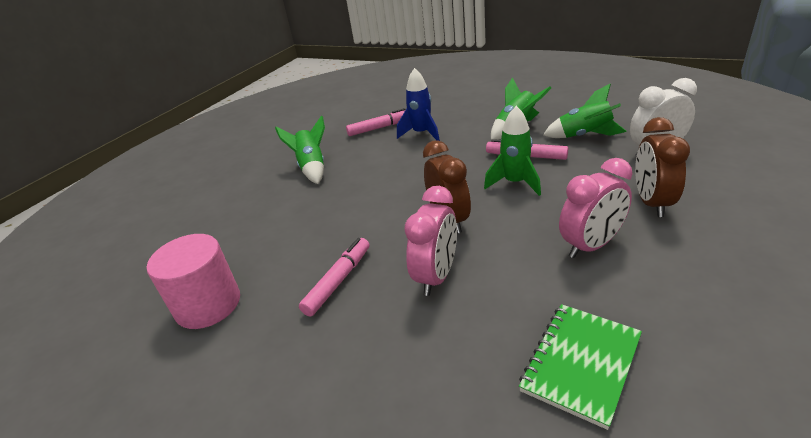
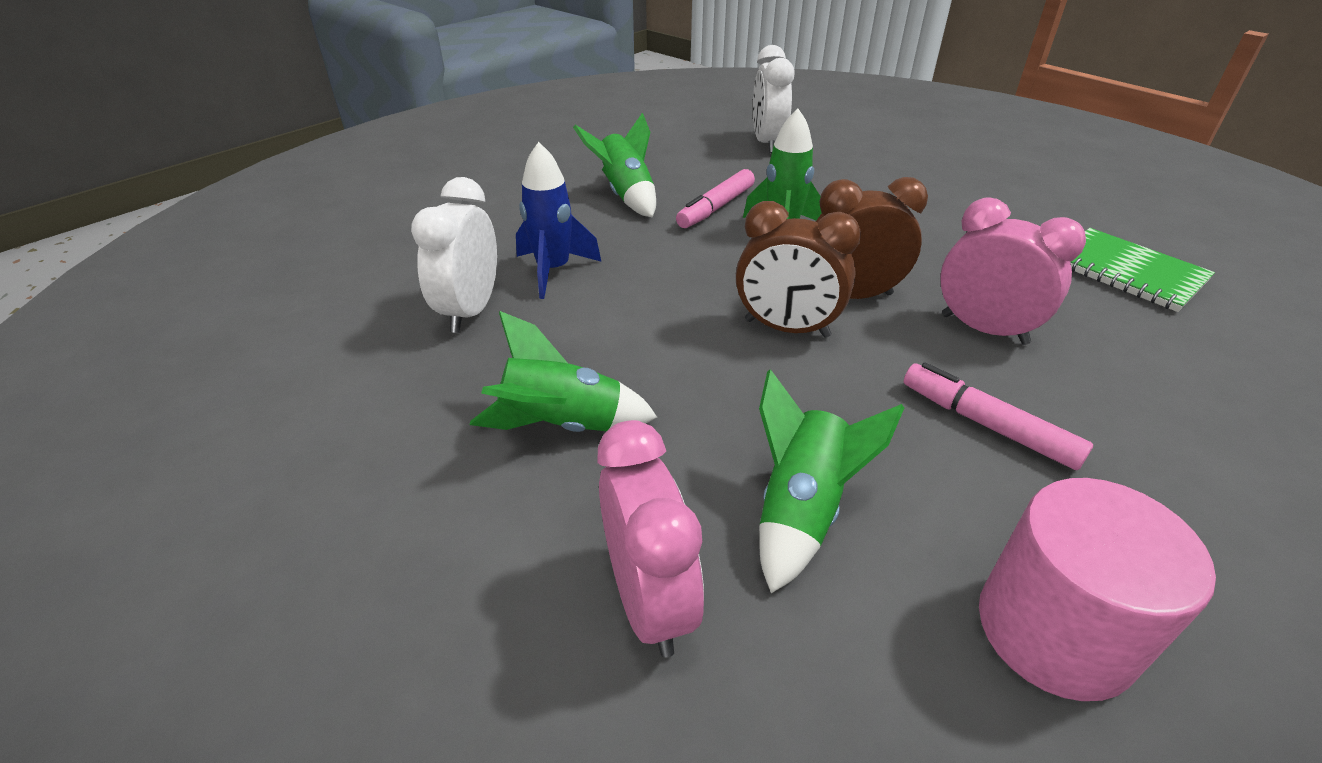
camera: 80 degrees left, 5 degrees up
(379, 128) = (470, 311): pink marker -> white clock
(584, 136) = (695, 164): green rocket -> green rocket (801, 510)
(591, 246) = (939, 220): pink clock -> pink clock (649, 600)
(651, 203) = (869, 173): brown clock -> brown clock (786, 328)

